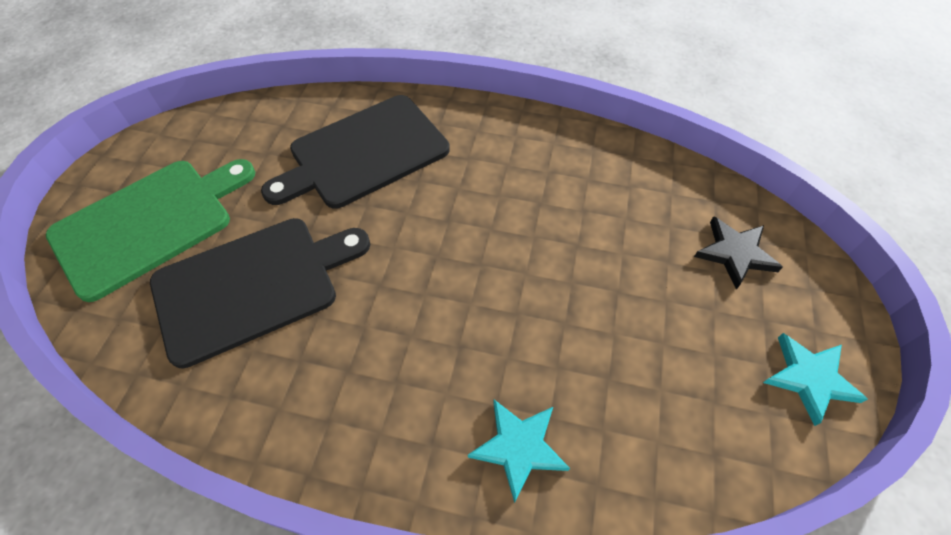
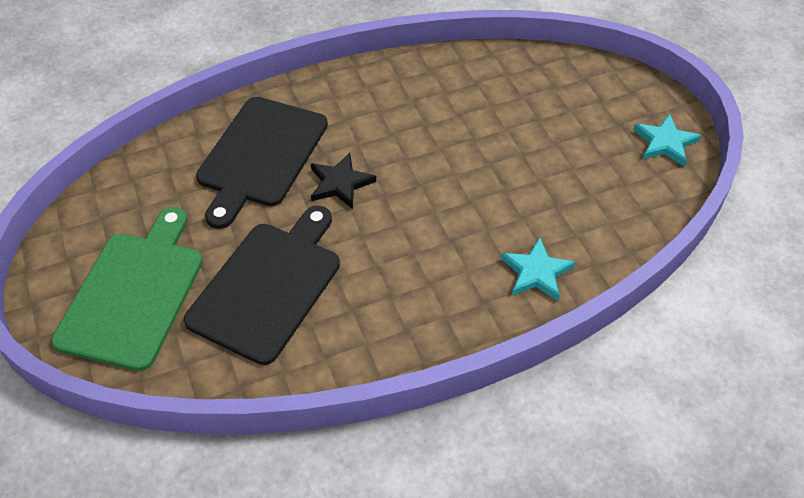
camera: 35 degrees left, 5 degrees down
(735, 253) = (574, 93): black star -> black star (340, 183)

